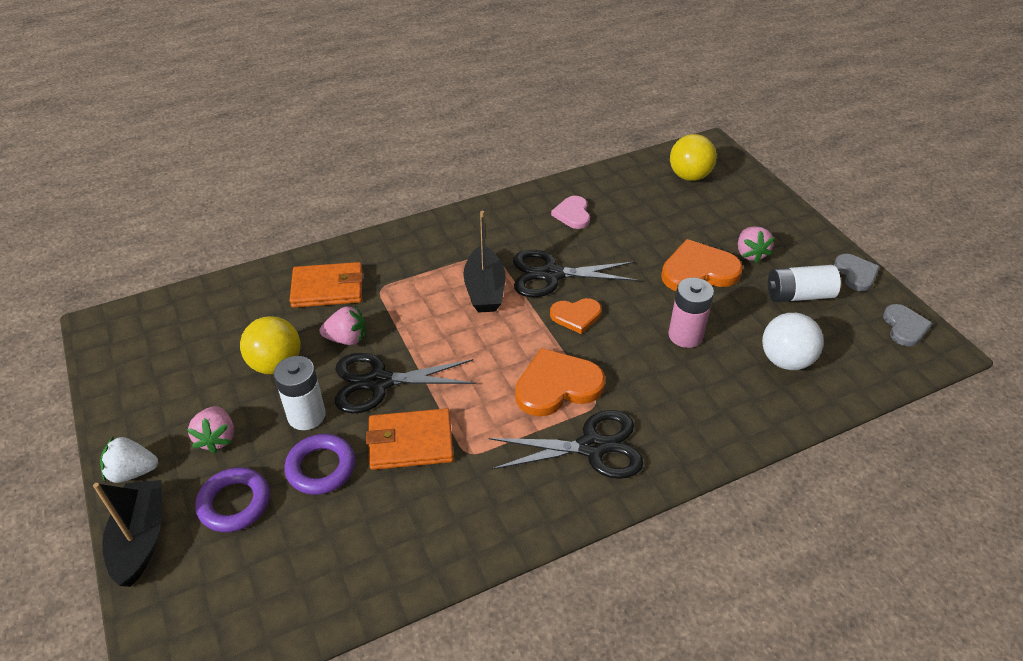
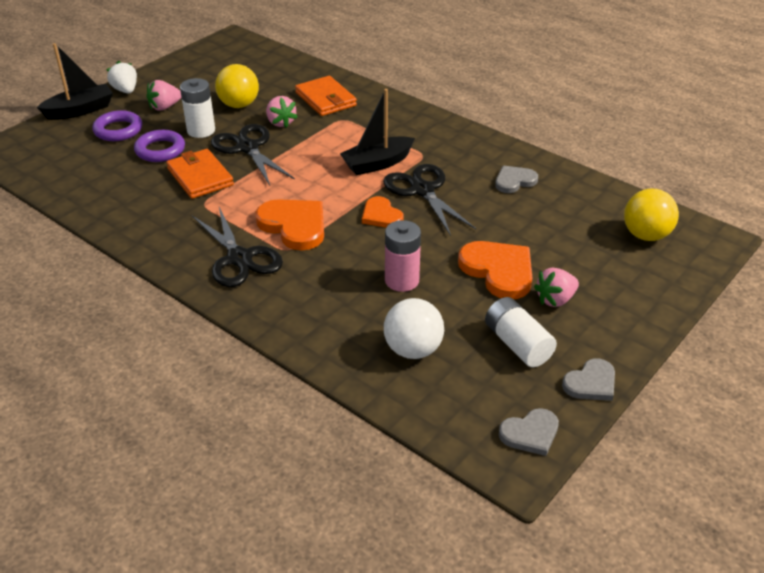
camera: 65 degrees right, 5 degrees down
(573, 214) = (514, 181): pink heart -> grey heart

